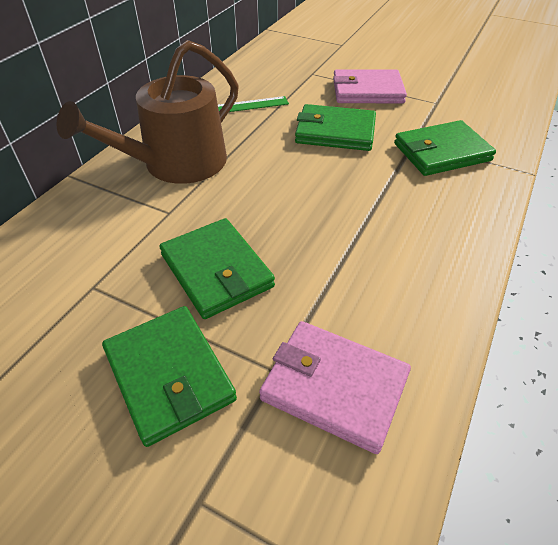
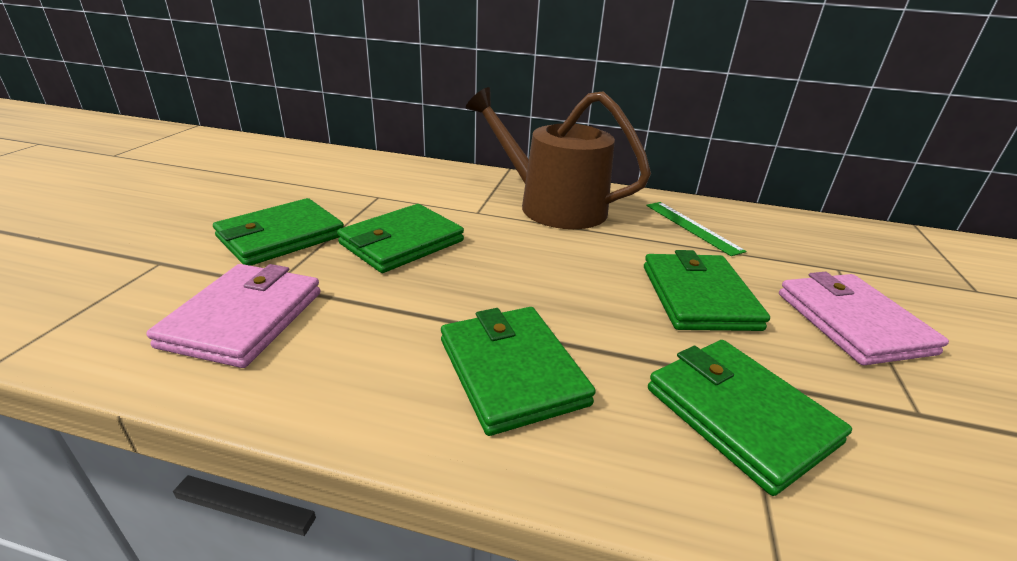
camera: 75 degrees right, 15 degrees down
(408, 226) = (511, 371): none -> green wallet

